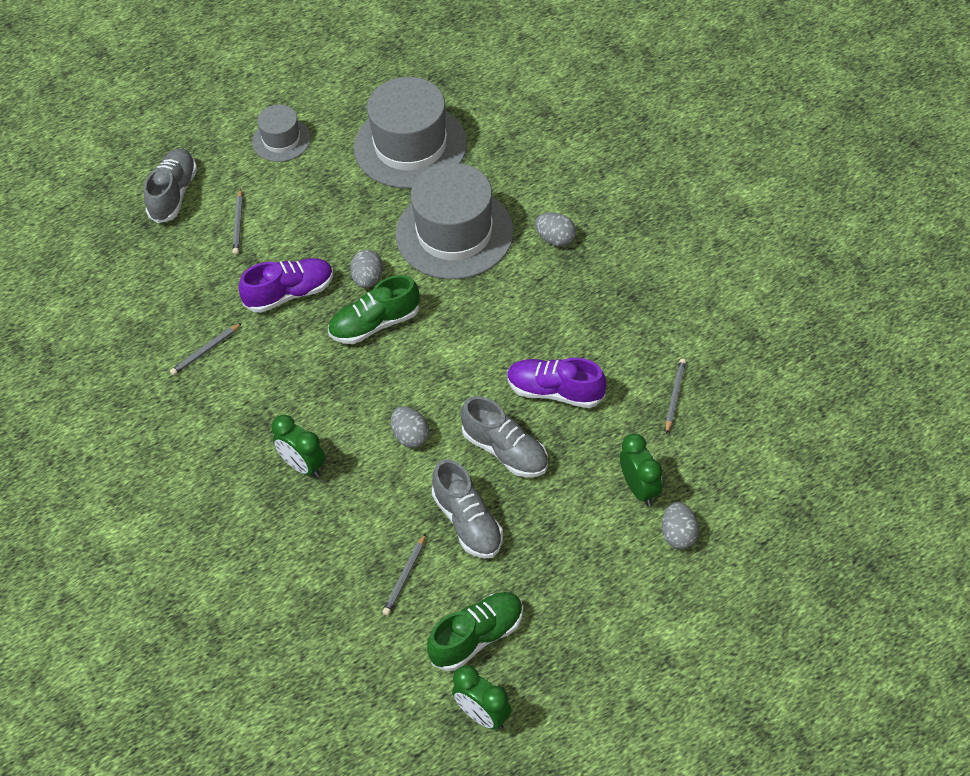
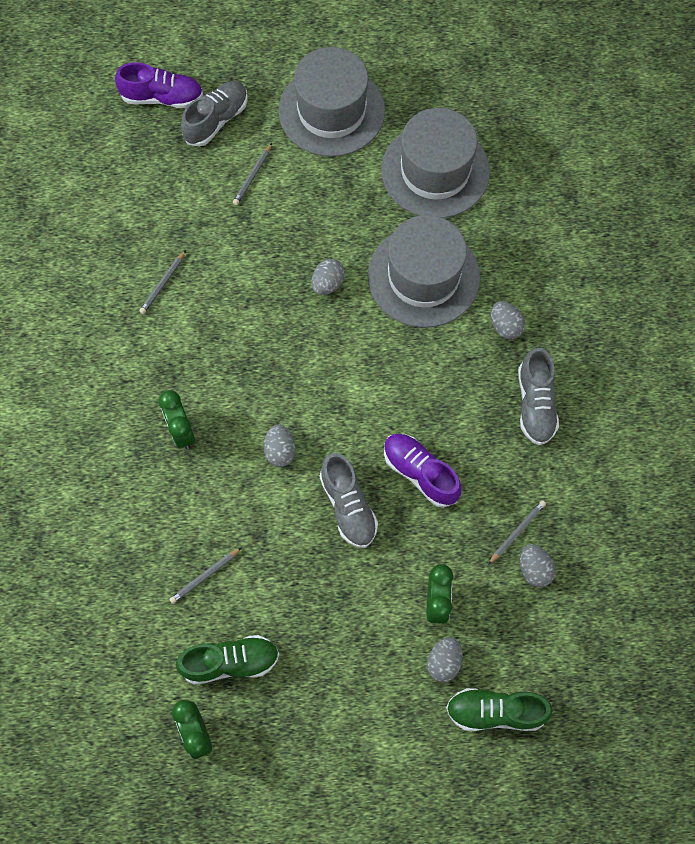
camera: 25 degrees right, 15 degrees up
(205, 351) = (163, 284): grey pencil -> grey pencil turned 45 degrees counterclockwise
(281, 140) = (331, 111): grey hat -> grey hat, size x1.92
(290, 293) = (258, 265): purple shoe -> purple shoe (162, 97)
(375, 324) = (310, 330): green shoe -> green shoe (495, 712)
(468, 522) = (281, 555): grey shoe -> grey shoe (535, 404)
(710, 418) = (534, 569): none -> grey egg

